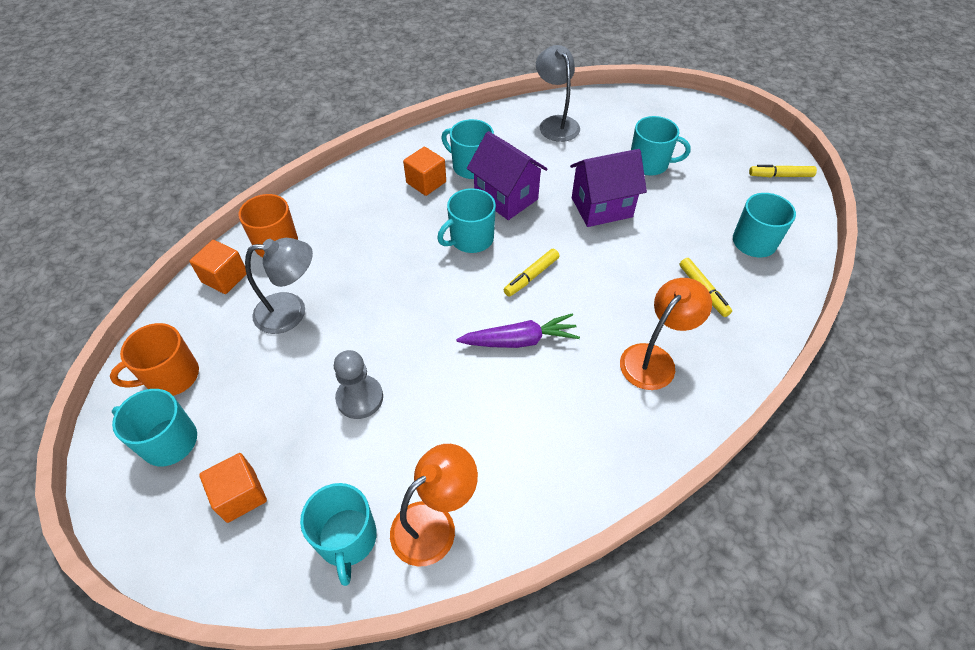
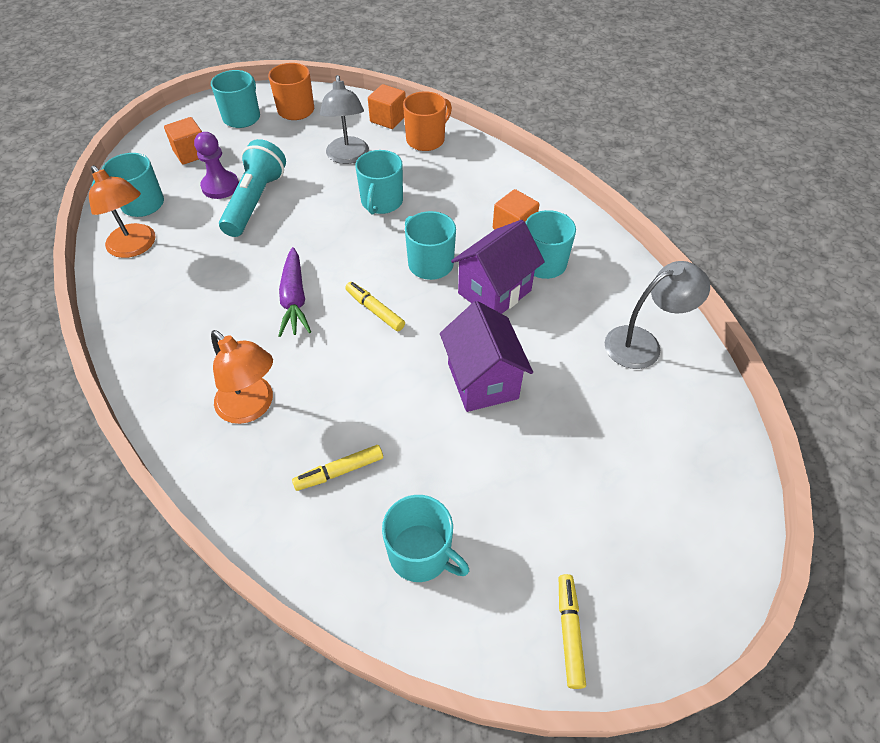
camera: 90 degrees right, 0 degrees up
(324, 442) = (220, 186): none -> purple pawn
(360, 398) = (255, 201): grey pawn -> turquoise flashlight
(649, 164) = (574, 444): turquoise mug -> turquoise mug (381, 202)

